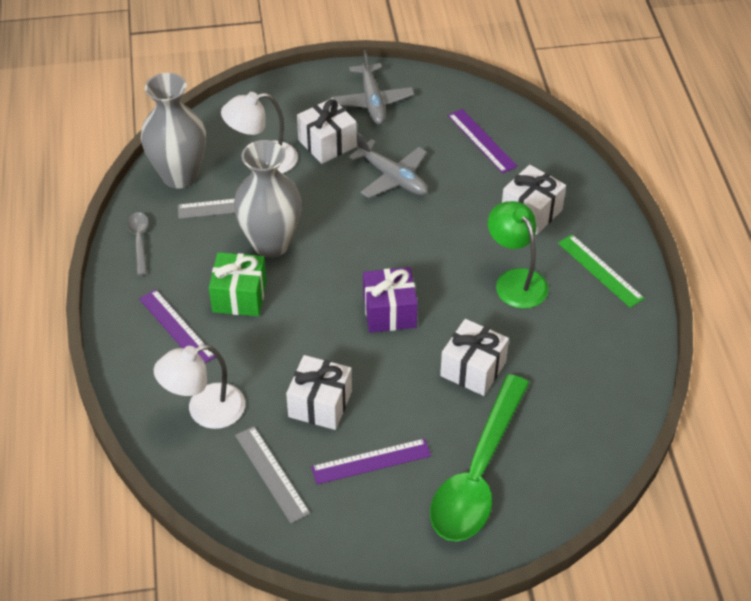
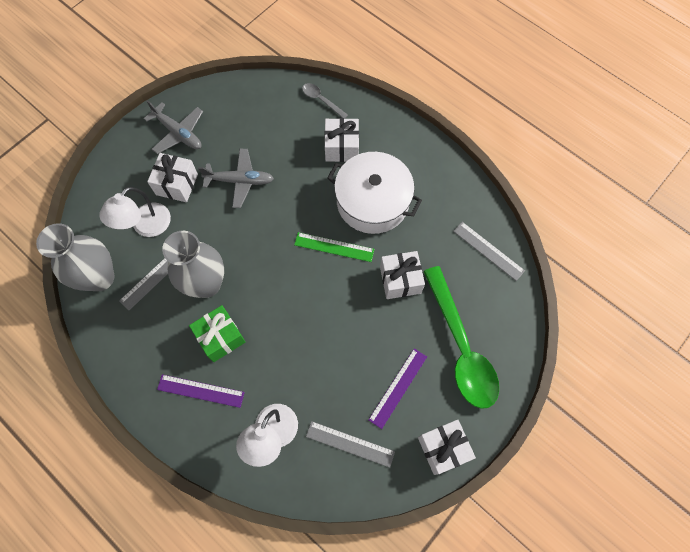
camera: 40 degrees left, 20 degrees up
(139, 241) = (118, 347): grey spoon -> grey spoon (321, 100)
(320, 404) = (336, 373): white gift -> white gift (443, 448)
(389, 312) = (320, 278): purple gift -> none
(481, 141) = (270, 117): purple ruler -> none
(515, 280) = (372, 201): green lamp -> white pot
(600, 270) = (412, 160): green ruler -> green ruler (334, 247)
(603, 408) = (488, 250): none -> grey ruler

